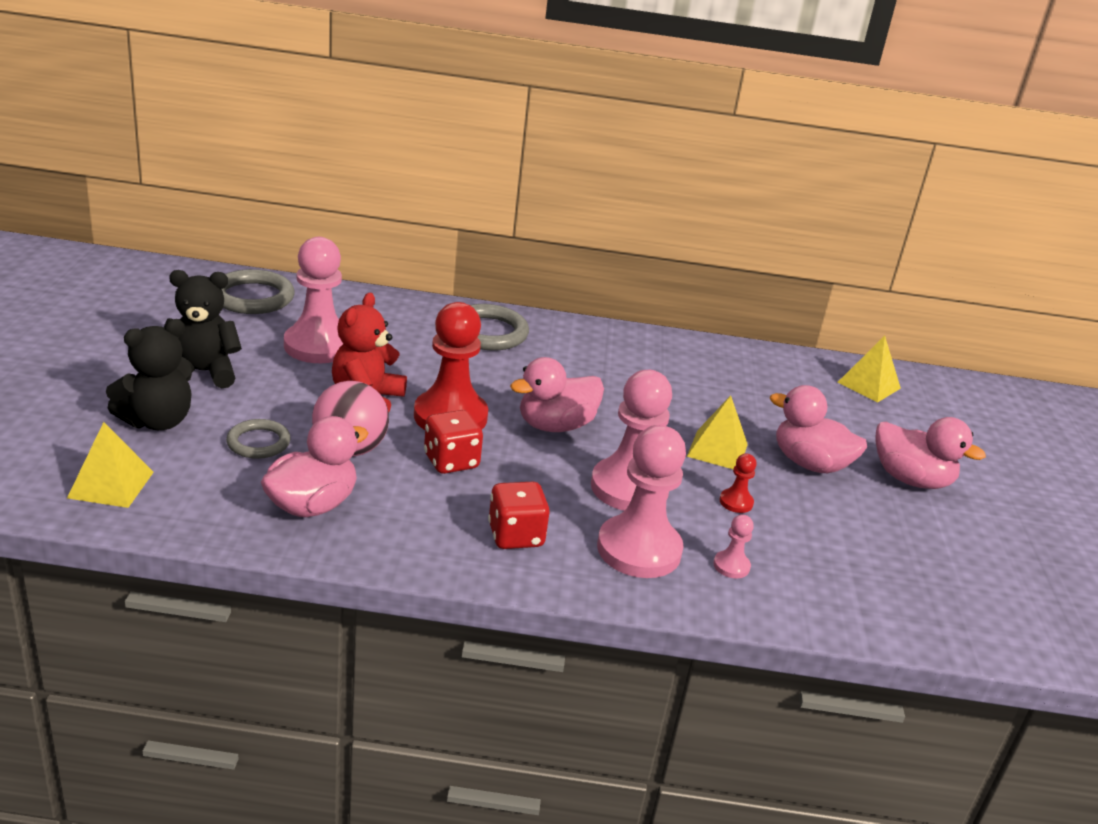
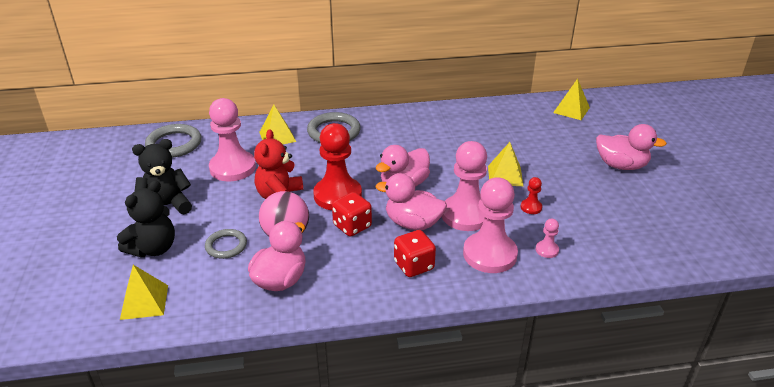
camera: 10 degrees left, 5 degrees up
(402, 321) = (277, 137): none -> yellow pyramid
(809, 464) = (561, 171): pink duck -> pink duck (413, 223)

